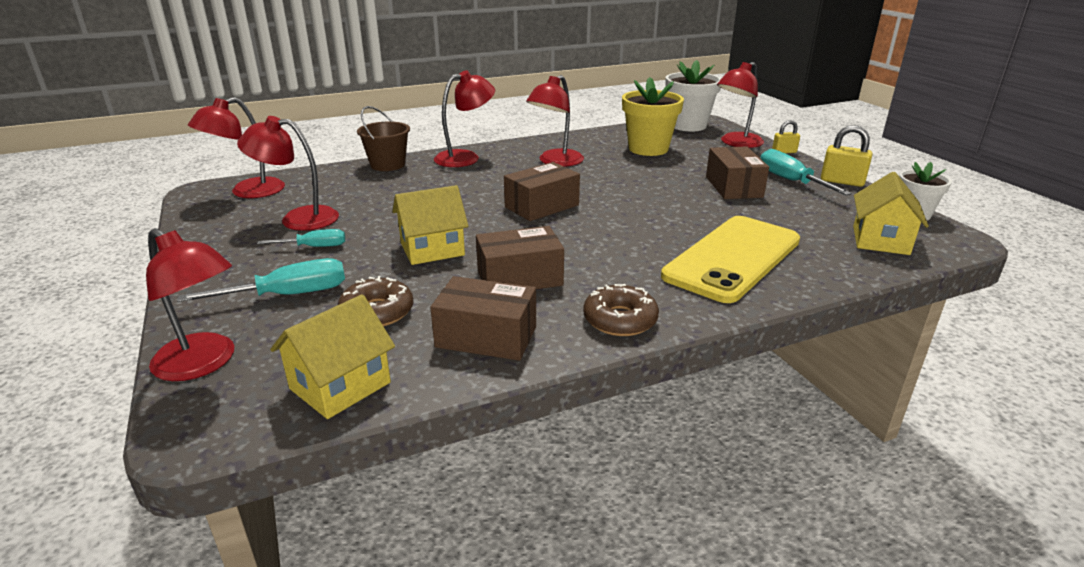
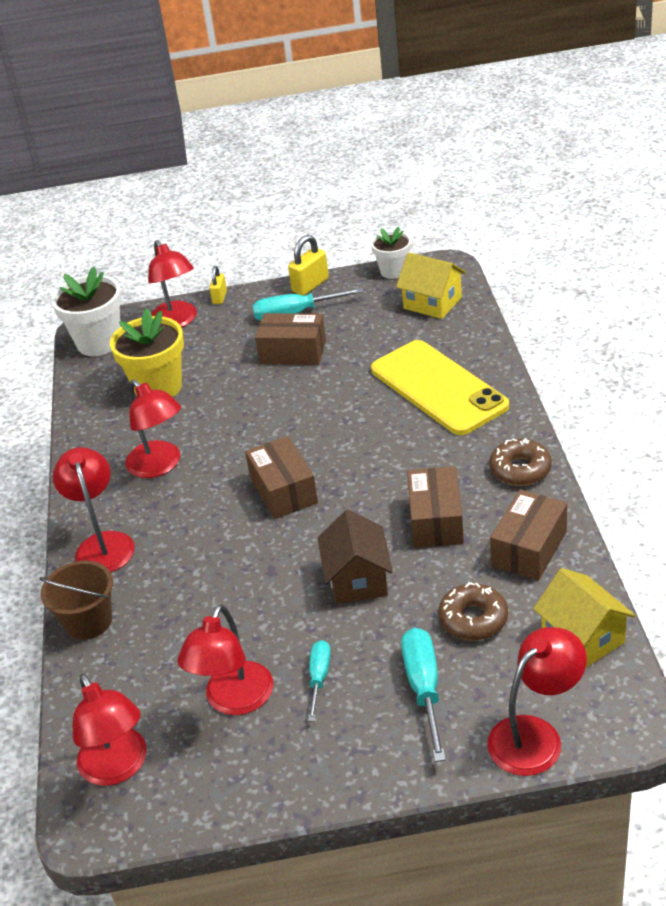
camera: 70 degrees left, 10 degrees up
(432, 249) = (358, 580): yellow house -> brown house

